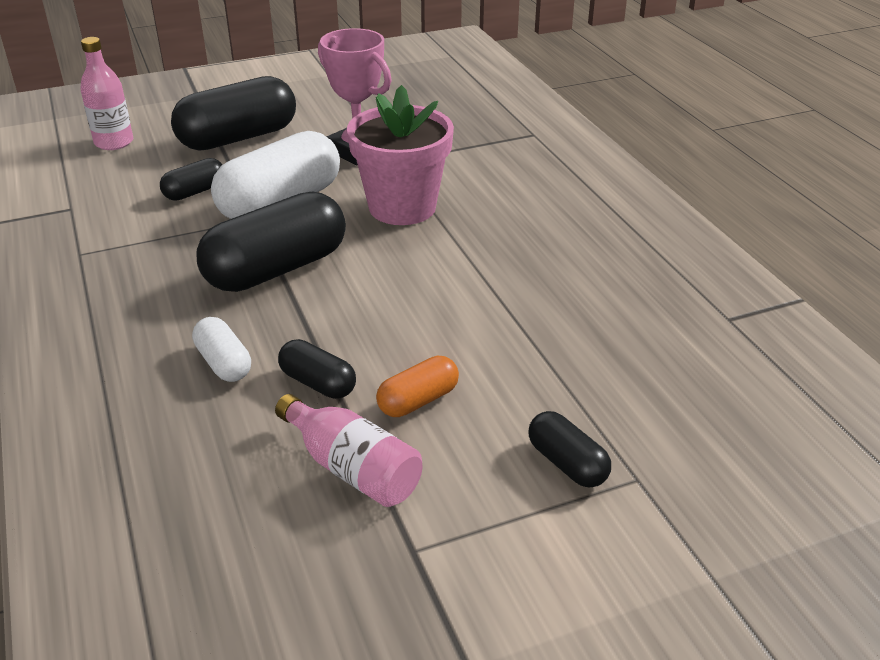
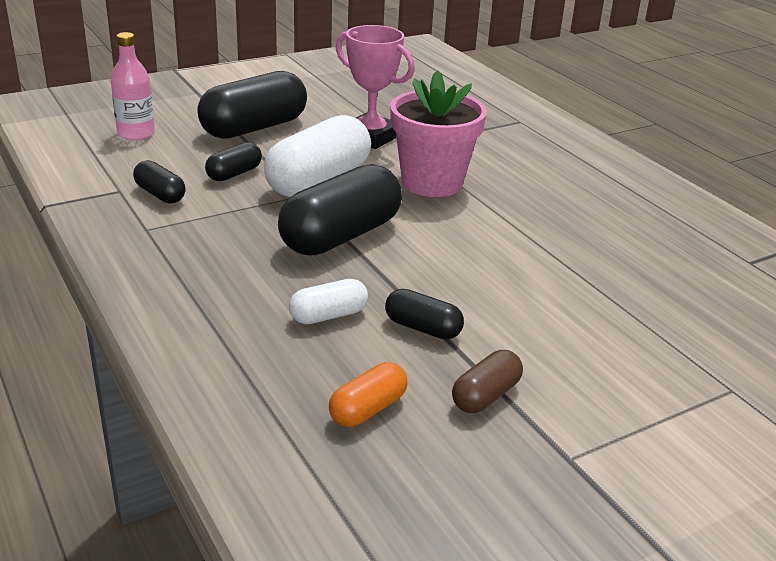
camera: 10 degrees left, 5 degrees down
(224, 363) = (328, 315): white capsule -> white capsule turned 75 degrees counterclockwise
(352, 468) = (485, 395): pink bottle -> brown capsule
(418, 400) = (518, 338): orange capsule -> orange capsule (368, 409)
(567, 463) = (669, 381): black capsule -> black capsule (160, 194)

